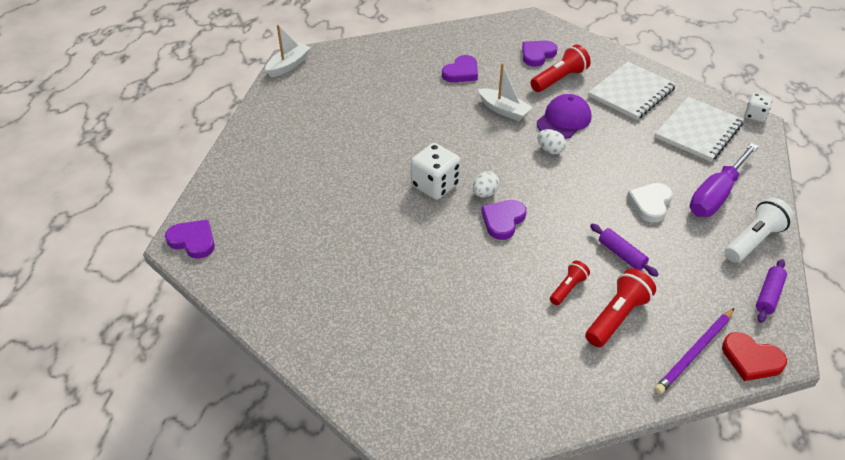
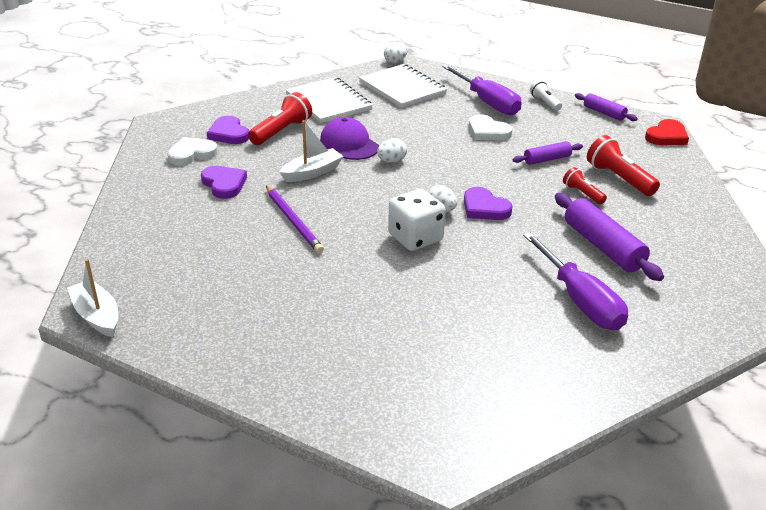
camera: 75 degrees left, 10 degrees down
(193, 241) = (444, 451): purple heart -> none
(385, 299) = (579, 300): none -> purple screwdriver
(477, 310) = (603, 246): none -> purple rolling pin
(495, 46) = (192, 154): none -> white heart
(559, 79) = (281, 131): red flashlight -> red flashlight turned 60 degrees clockwise
(695, 352) = (659, 156): purple pencil -> purple pencil (293, 221)
(753, 241) = (545, 102): white flashlight -> white flashlight, size x0.59
(755, 115) = (395, 61): white dice -> white egg

